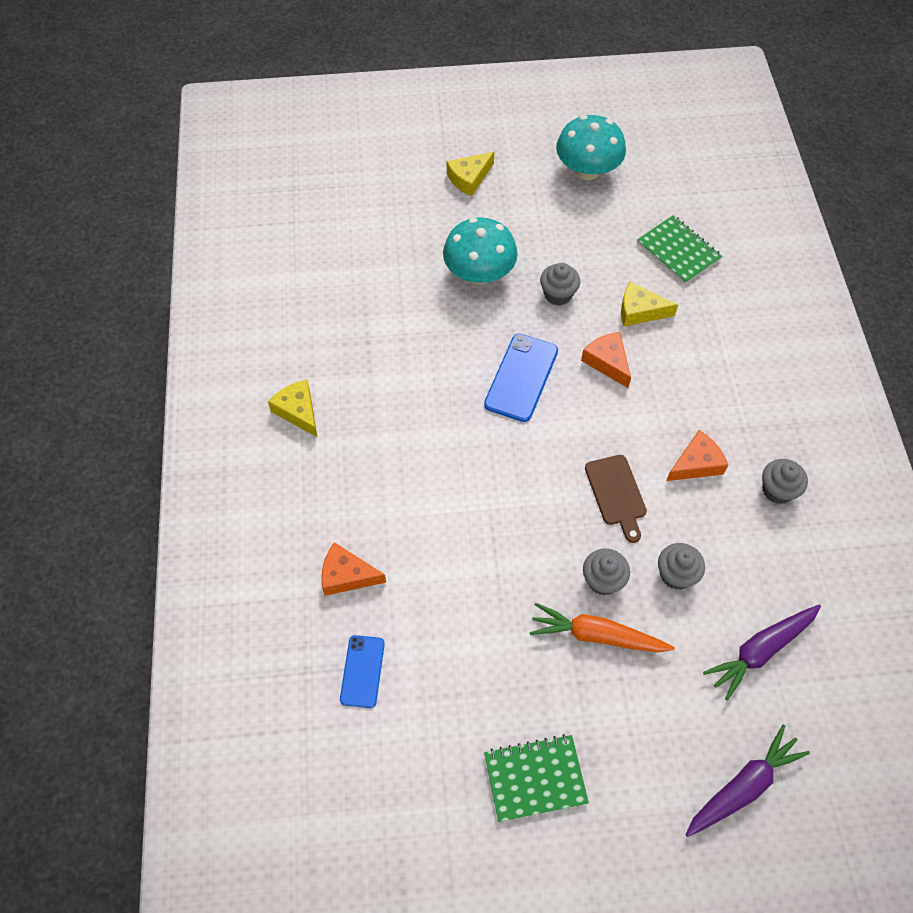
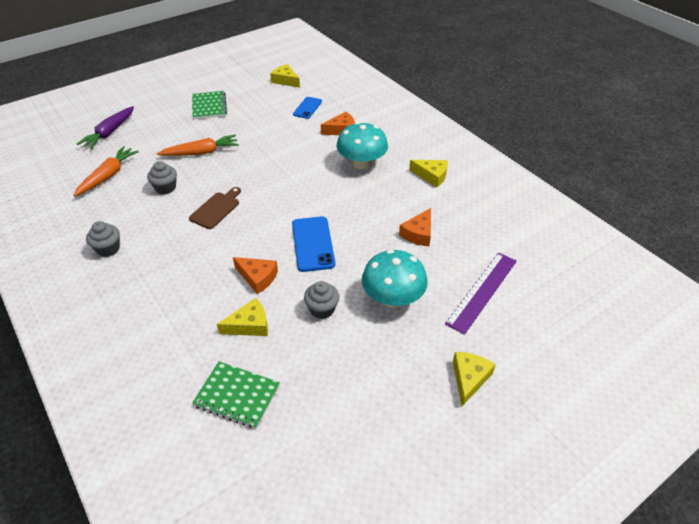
camera: 150 degrees right, 15 degrees down
(347, 795) = (285, 81): none -> yellow cheese
(362, 671) = (307, 108): blue phone -> blue phone turned 45 degrees clockwise
(386, 240) = (482, 291): none -> purple ruler
(535, 778) = (209, 106): green notebook -> green notebook turned 60 degrees counterclockwise
(587, 170) = (369, 447): turquoise mushroom -> turquoise mushroom (361, 163)
(603, 580) = (207, 172): grey cupcake -> none
(616, 494) = (216, 209): brown cutting board -> brown cutting board turned 75 degrees clockwise
(696, 464) = (169, 242): orange cheese -> orange cheese (418, 233)
(761, 650) = (108, 176): purple carrot -> orange carrot

